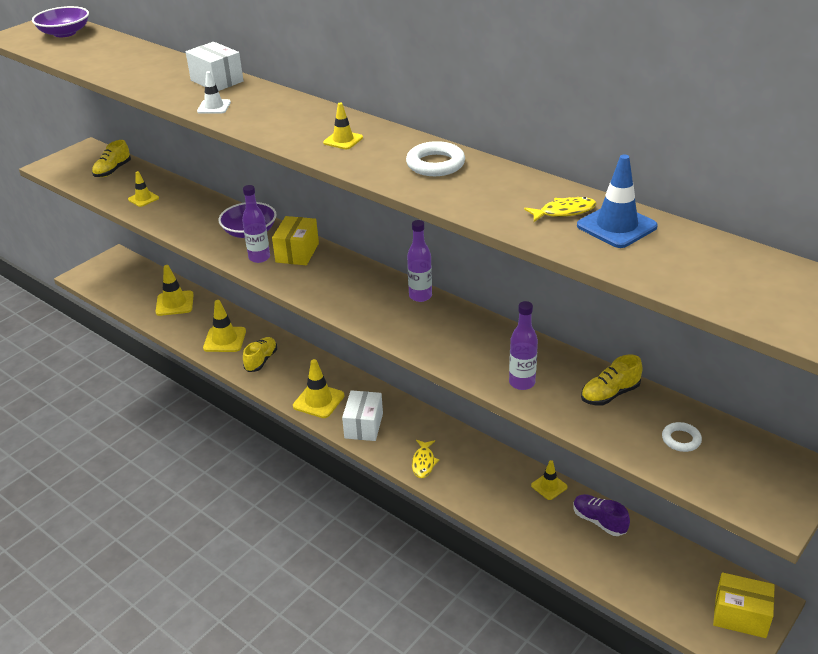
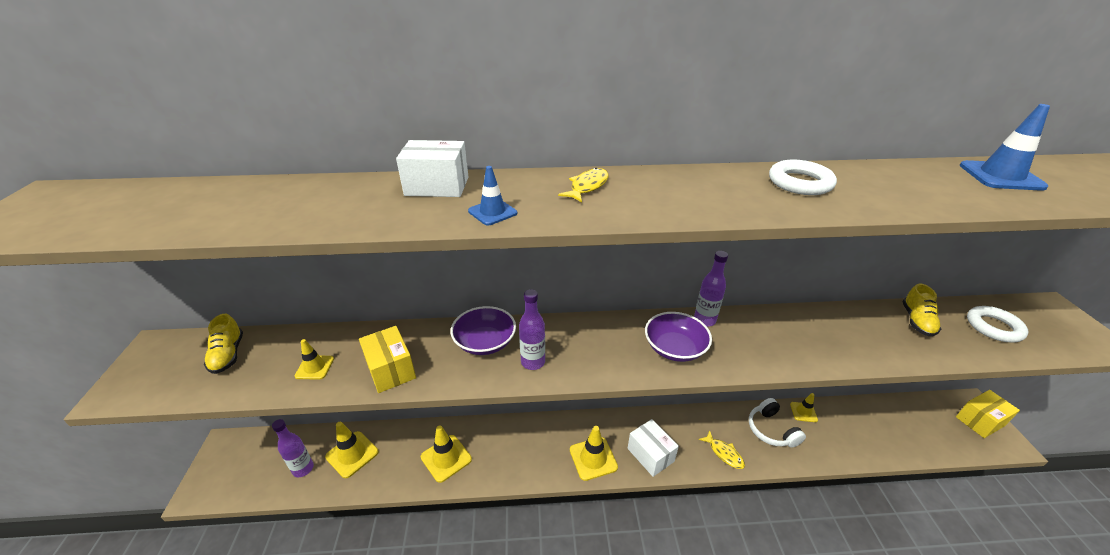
camera: 45 degrees left, 0 degrees up
(65, 33) = (96, 201): purple bowl -> purple bowl (674, 348)
(214, 107) = (492, 212): white traffic cone -> blue traffic cone
(261, 360) = (503, 455): yellow shoe -> none
(297, 252) = (557, 338): yellow box -> yellow box (390, 370)
(343, 140) = (688, 193): yellow traffic cone -> none
(493, 477) = (771, 430): none -> white headphones
(522, 383) = (872, 347): purple bottle -> purple bottle (303, 469)
(564, 212) = (955, 180): yellow fish -> yellow fish (587, 186)
(599, 521) = (855, 415): purple shoe -> none
(681, 439) = (993, 327): white ring -> white ring, size x1.60

